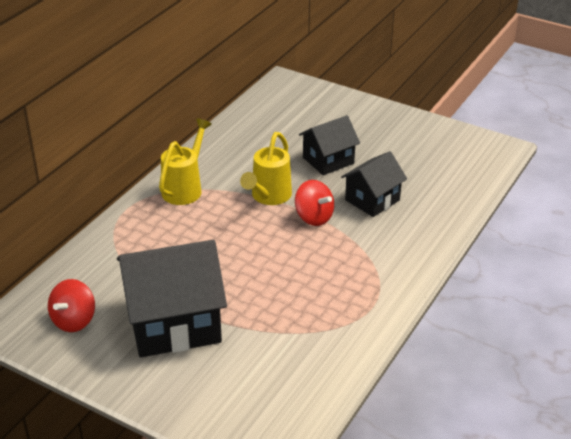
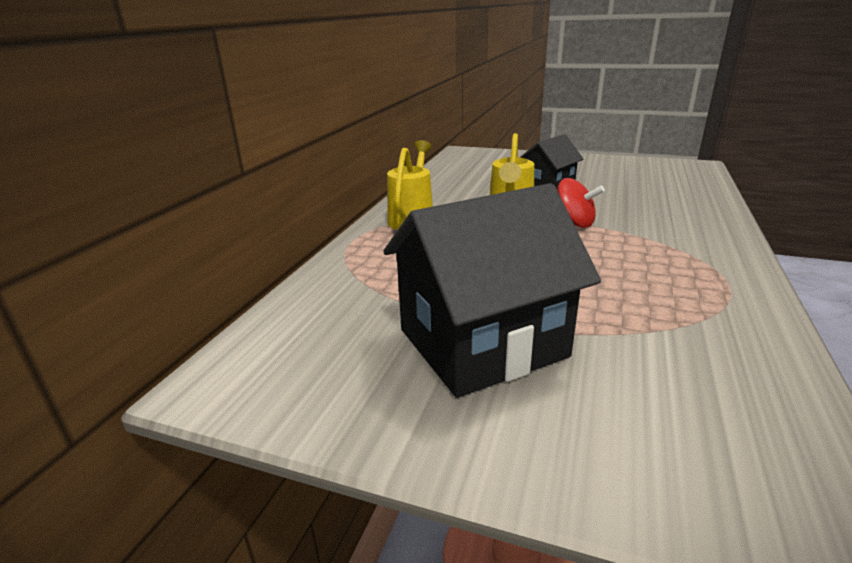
camera: 10 degrees left, 10 degrees down
(74, 320) = (324, 362): red spinning top -> none
(372, 200) = (620, 205): black house -> none

